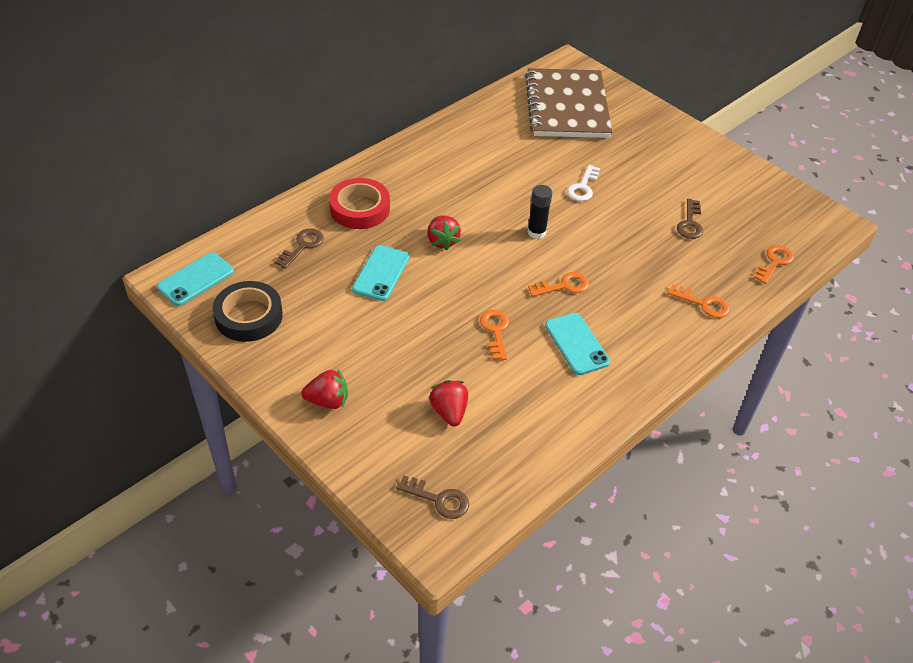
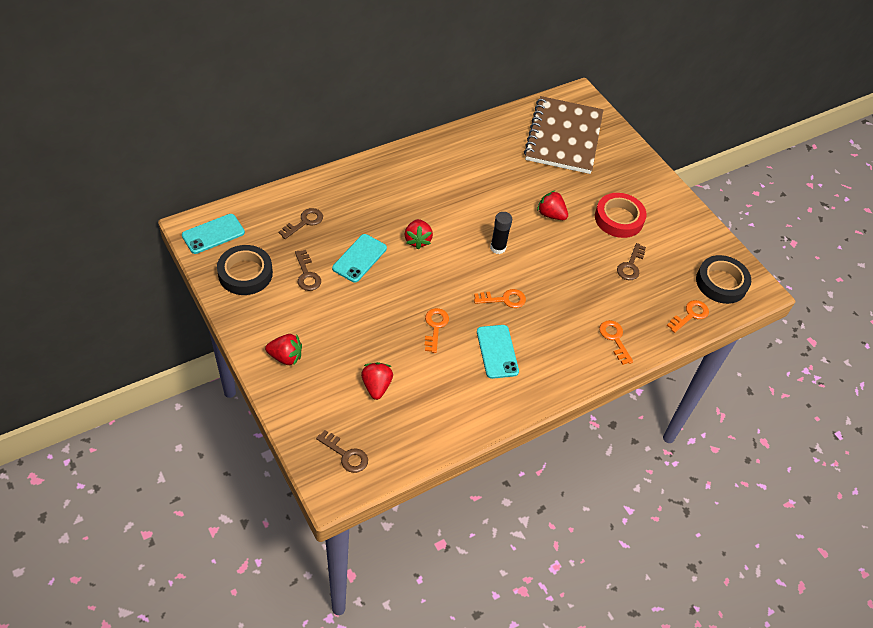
camera: 10 degrees right, 5 degrees up
(324, 303) = (307, 274): none -> brown key
(360, 208) = (360, 198): red tape -> red tape (619, 219)
(583, 187) = (551, 215): white key -> red strawberry
(703, 304) = (615, 339): orange key -> orange key turned 150 degrees counterclockwise
(793, 222) = (721, 283): none -> black tape

